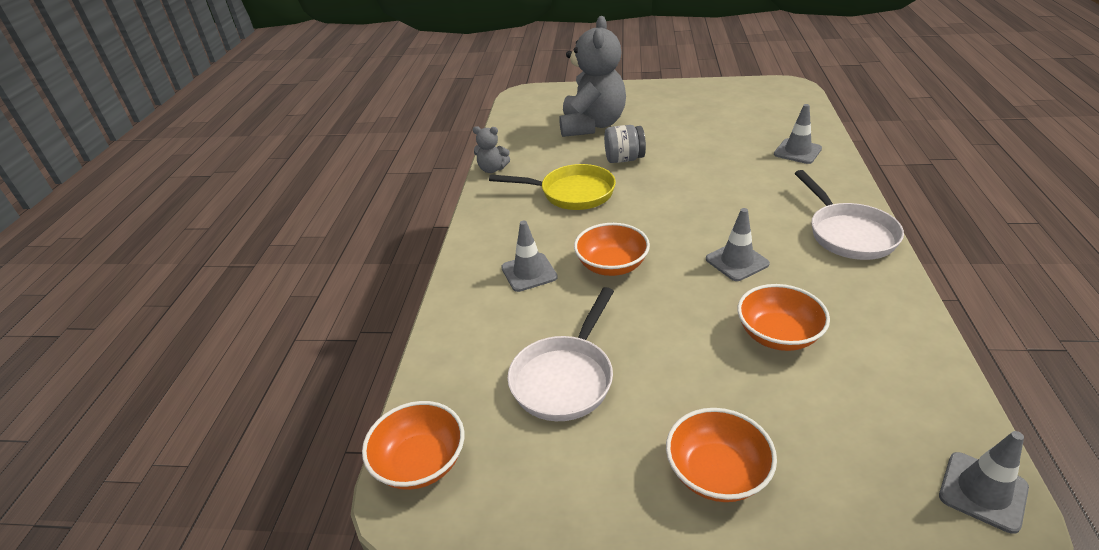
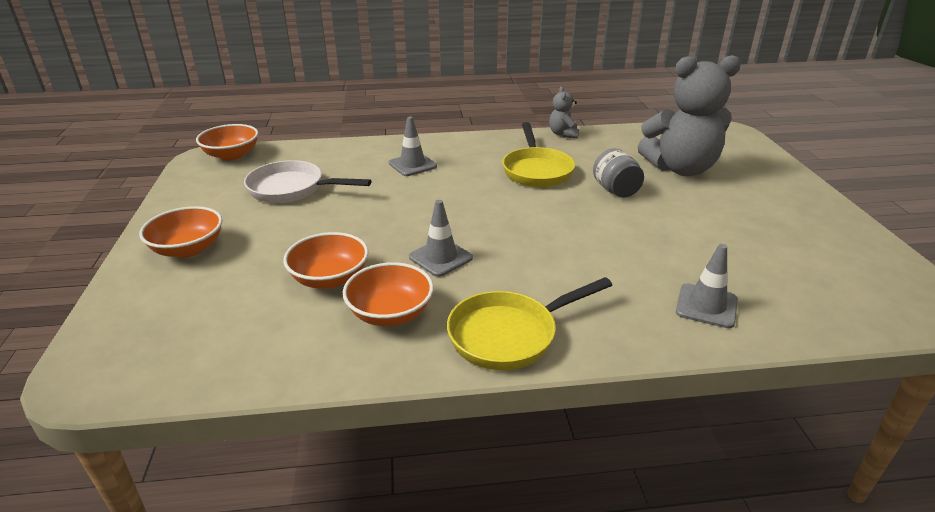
camera: 75 degrees right, 5 degrees down
(611, 265) = (426, 196): orange bowl -> orange bowl (390, 313)
(848, 234) = (509, 335): white pan -> yellow pan
(983, 491) = (118, 377): grey traffic cone -> none

